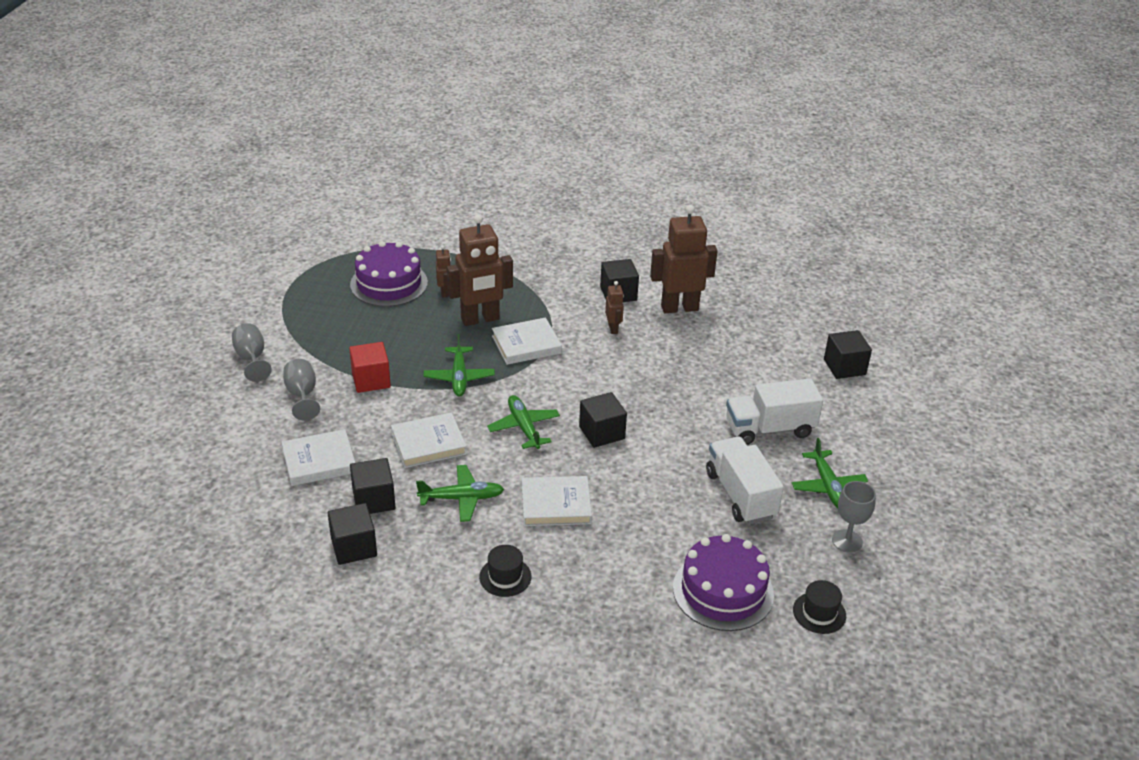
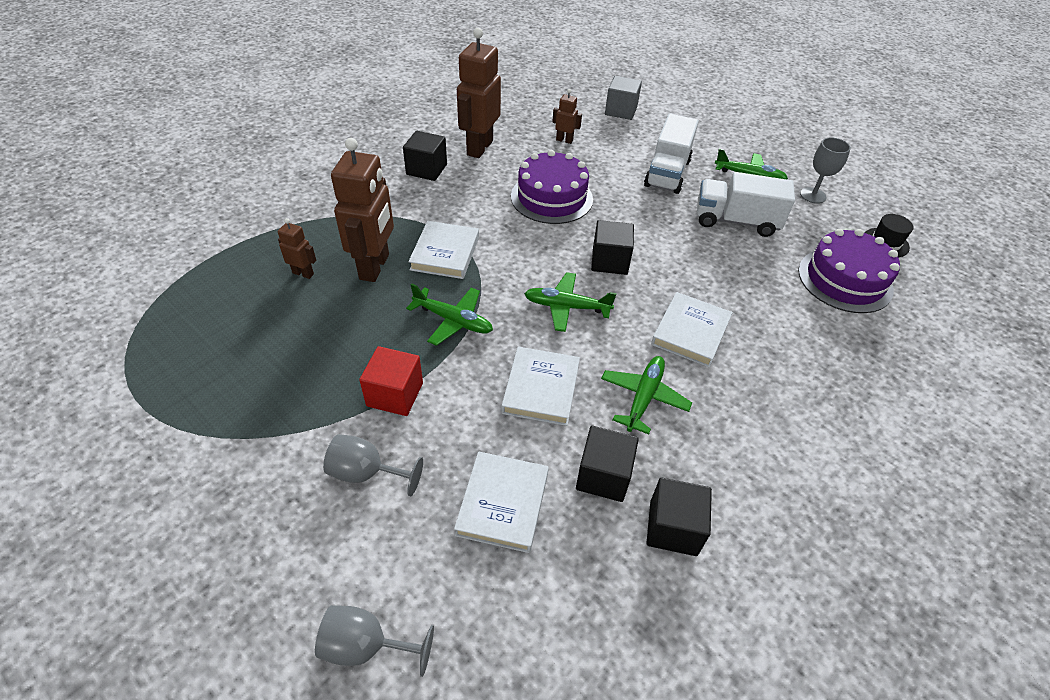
camera: 60 degrees left, 10 degrees up
(252, 359) = (243, 501): grey goblet -> grey goblet (366, 646)
(389, 283) = (238, 309): purple cake -> purple cake (551, 197)
(505, 577) = (775, 412): black hat -> none
(613, 328) = (472, 193): brown robot -> brown robot (564, 140)
(844, 367) = (621, 111): black cube -> grey cube

